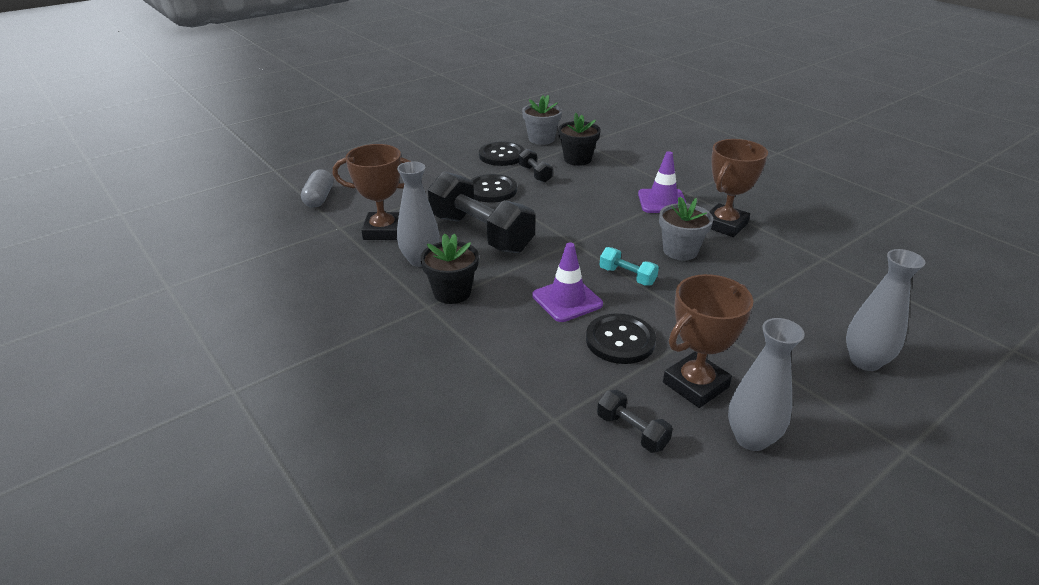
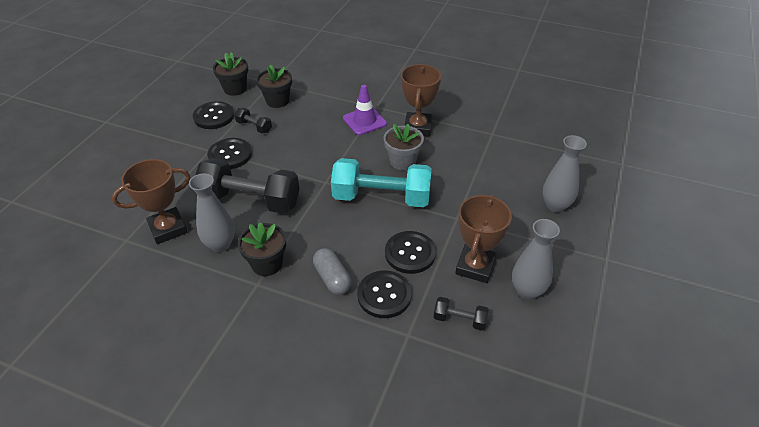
camera: 30 degrees left, 10 degrees up
(319, 198) = (82, 217): grey capsule -> grey capsule (332, 278)
(541, 139) = (235, 89): grey flower pot -> black flower pot
(556, 369) = (384, 295): none -> black button
(567, 300) = (354, 235): purple traffic cone -> none
(627, 276) = (381, 197): turquoise dumbbell -> turquoise dumbbell, size x2.22

